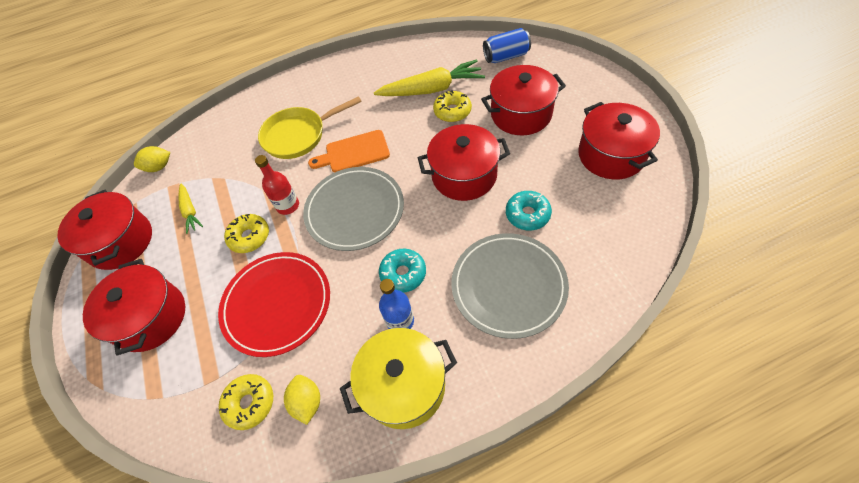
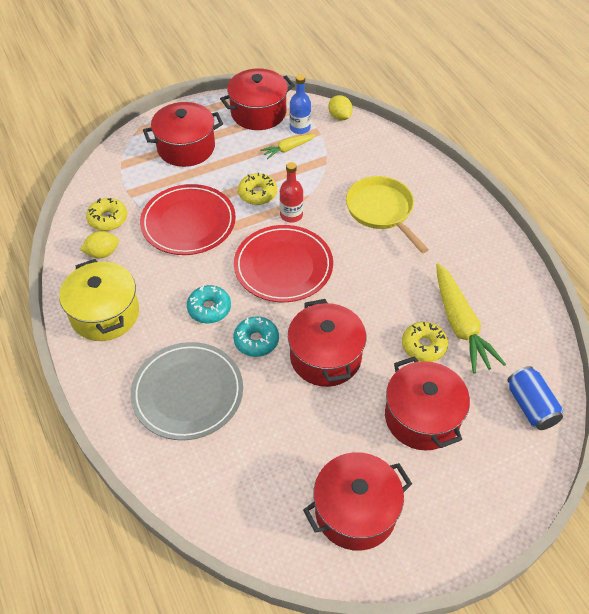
camera: 80 degrees right, 5 degrees down
(354, 152) = (358, 259): orange cutting board -> none
(355, 210) = (283, 266): grey plate -> red plate
(400, 321) = (162, 308): blue bottle -> blue bottle (300, 128)
(527, 214) = (271, 414): turquoise donut -> turquoise donut (256, 340)

